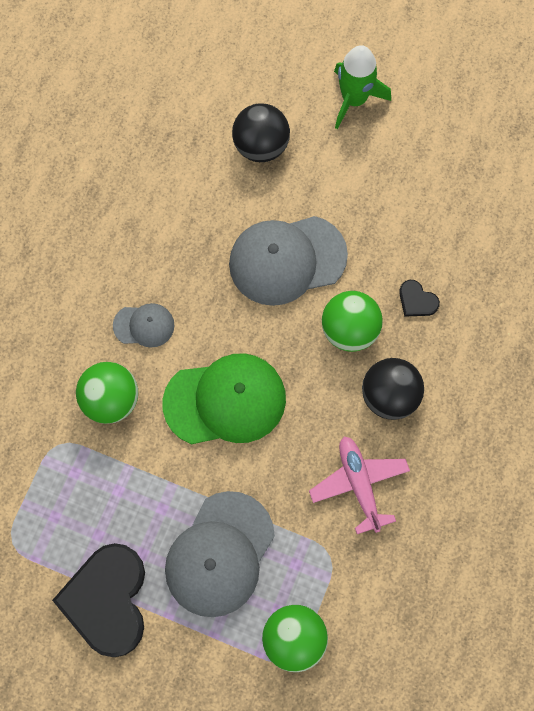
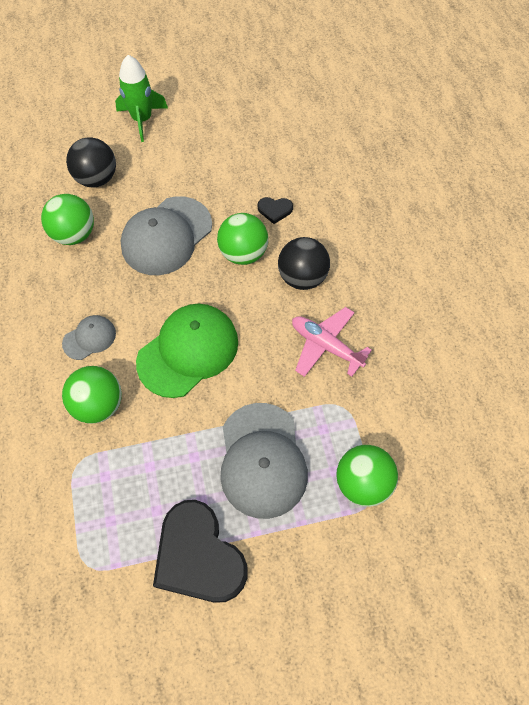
camera: 35 degrees left, 10 degrees down
(198, 199) = (74, 234): none -> green ball

